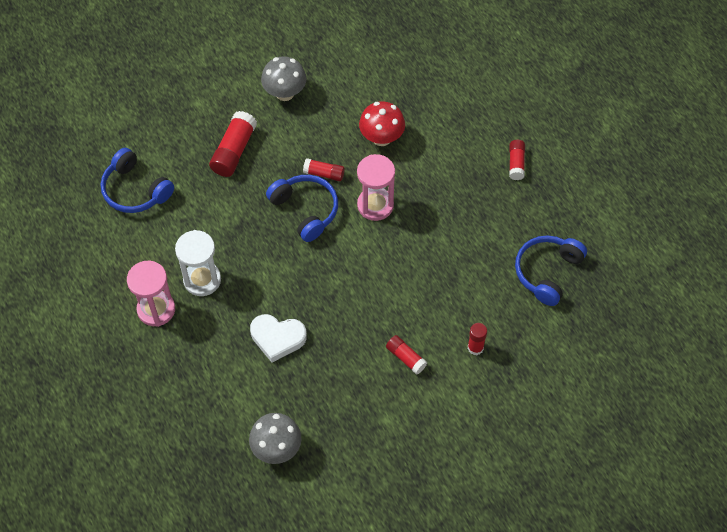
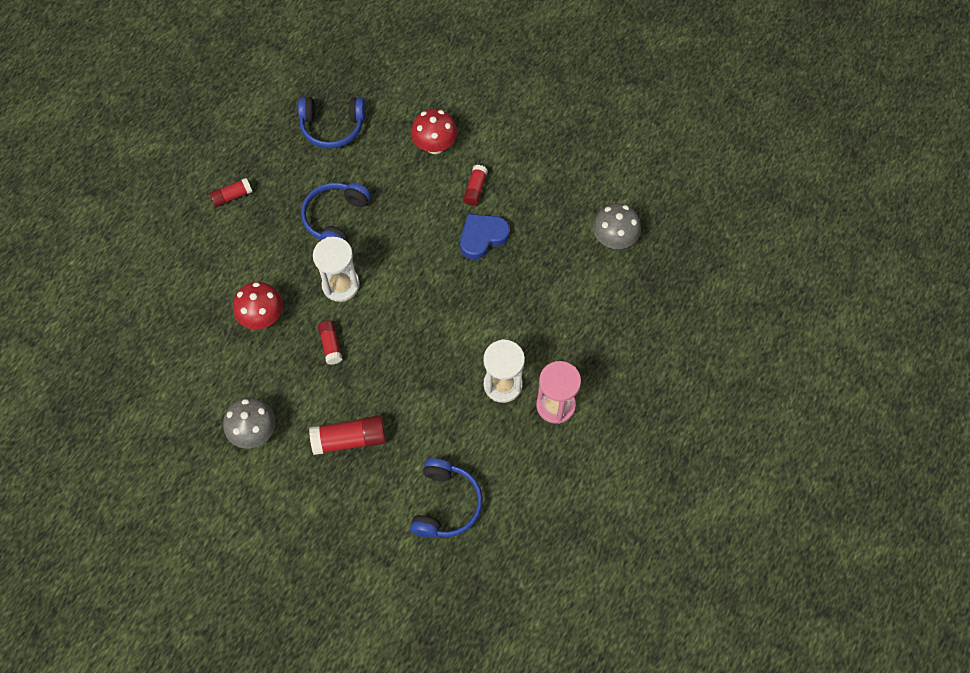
camera: 120 degrees left, 5 degrees up
(277, 338) = (519, 292): white heart -> none
(305, 210) = (379, 339): blue headphones -> blue headphones (335, 218)
(351, 337) = (482, 237): none -> blue heart
(375, 205) = (340, 285): pink hourglass -> white hourglass
(475, 348) = (435, 145): red glue stick -> red mushroom

